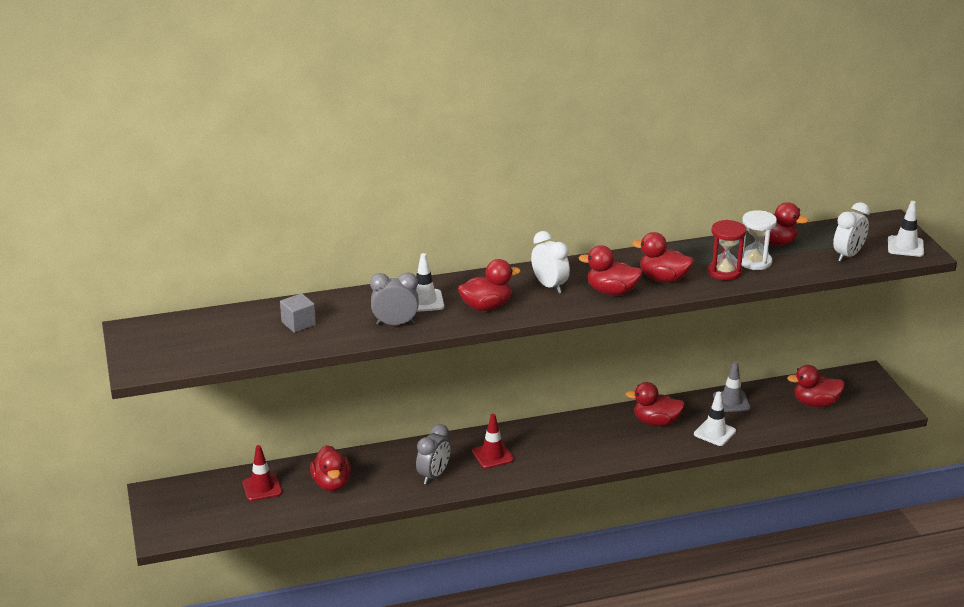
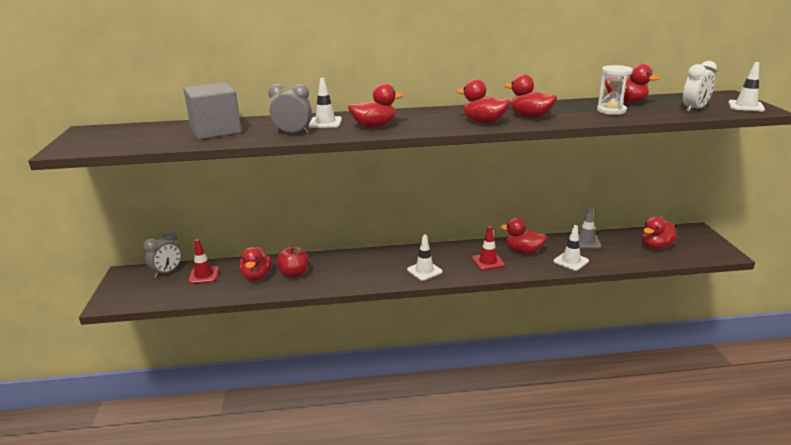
camera: 10 degrees right, 5 degrees down
(298, 323) = (216, 131): grey cube -> grey cube, size x1.99
(378, 477) = (294, 274): none -> red apple
(434, 475) = (337, 276): grey clock -> grey clock (167, 272)
(492, 455) = (388, 265): red traffic cone -> red traffic cone (488, 262)
(539, 460) = (424, 271): none -> white traffic cone
(549, 286) = (432, 118): white clock -> none
(724, 272) = (584, 115): red hourglass -> none
(815, 403) = (655, 246): red duck -> red duck turned 45 degrees counterclockwise

